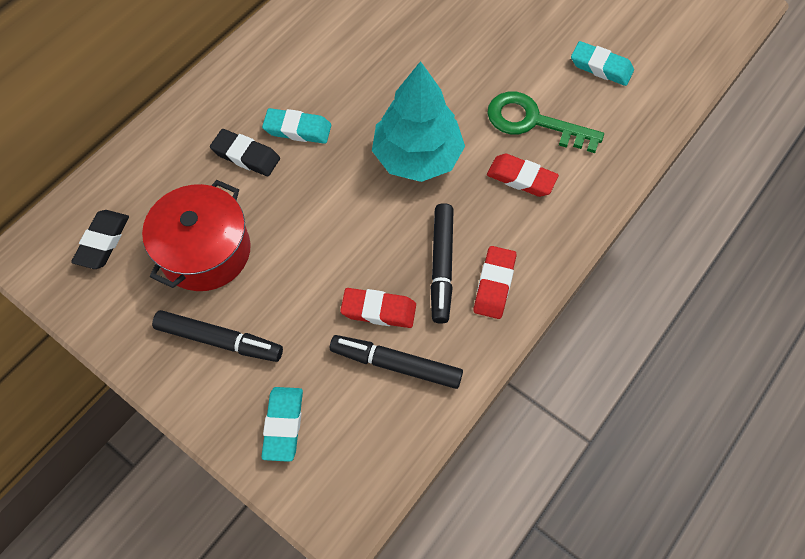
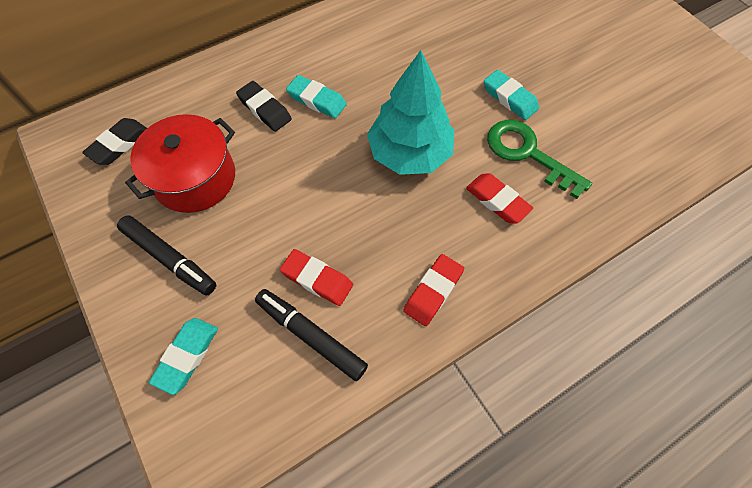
camera: 20 degrees right, 0 degrees up
(441, 266) = (391, 258): black marker -> none
(601, 67) = (610, 123): turquoise eraser -> turquoise eraser (509, 98)

